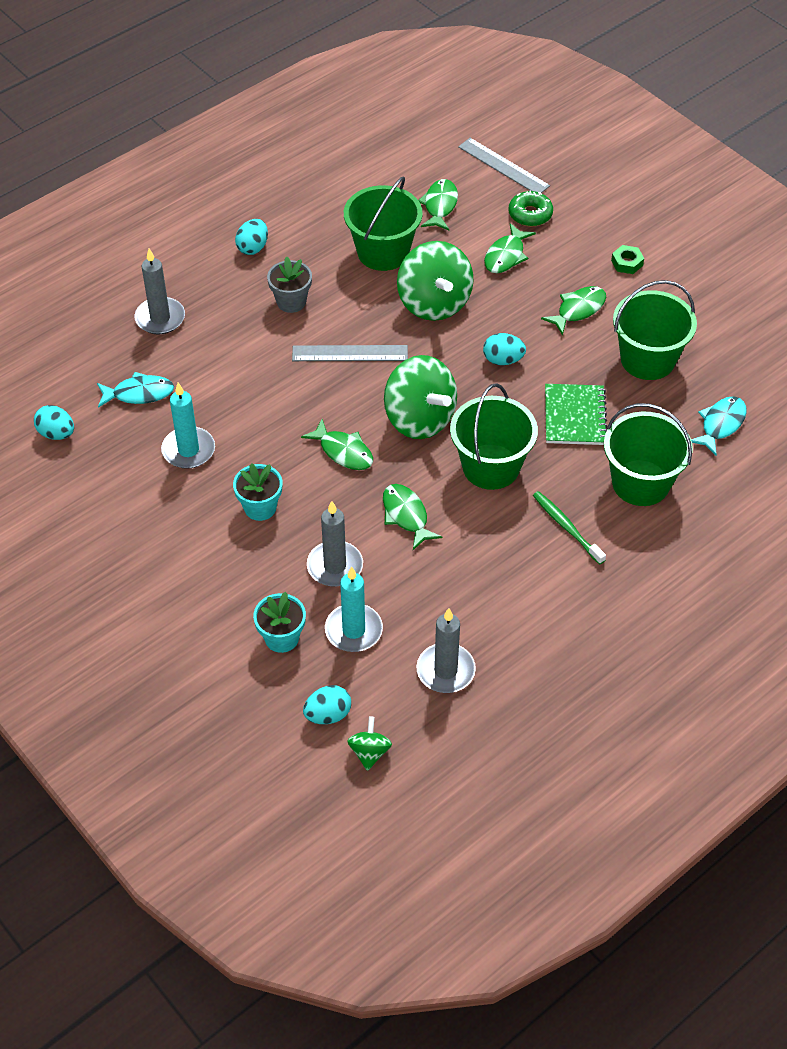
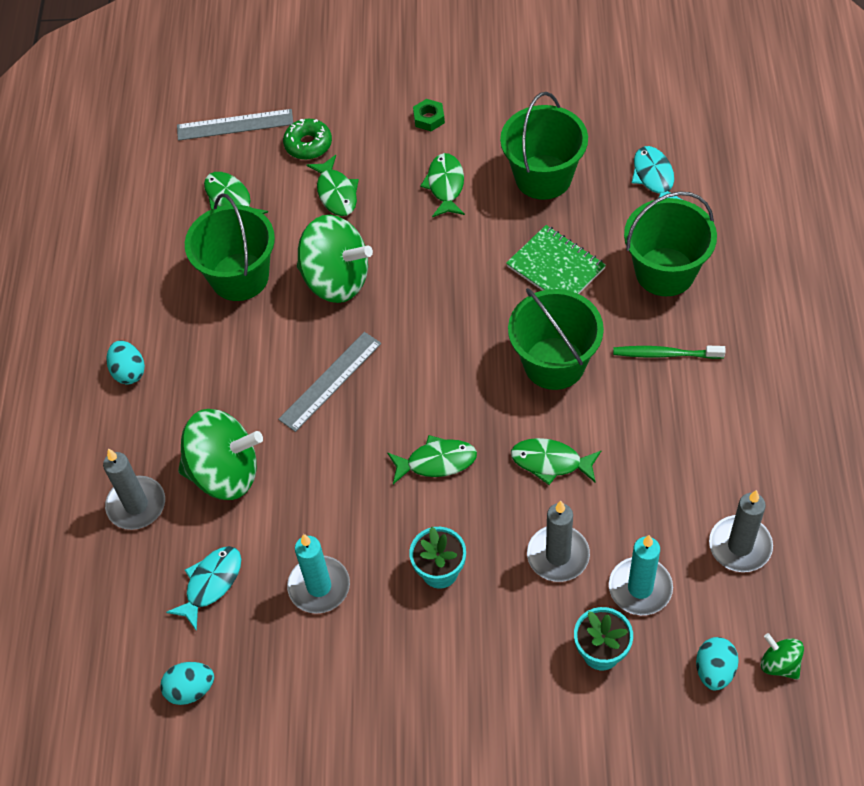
camera: 45 degrees left, 5 degrees up
(291, 302) = (225, 385): grey flower pot -> none
(419, 419) = (454, 379): green spinning top -> green spinning top (225, 473)
(503, 360) = (448, 274): turquoise egg -> none

